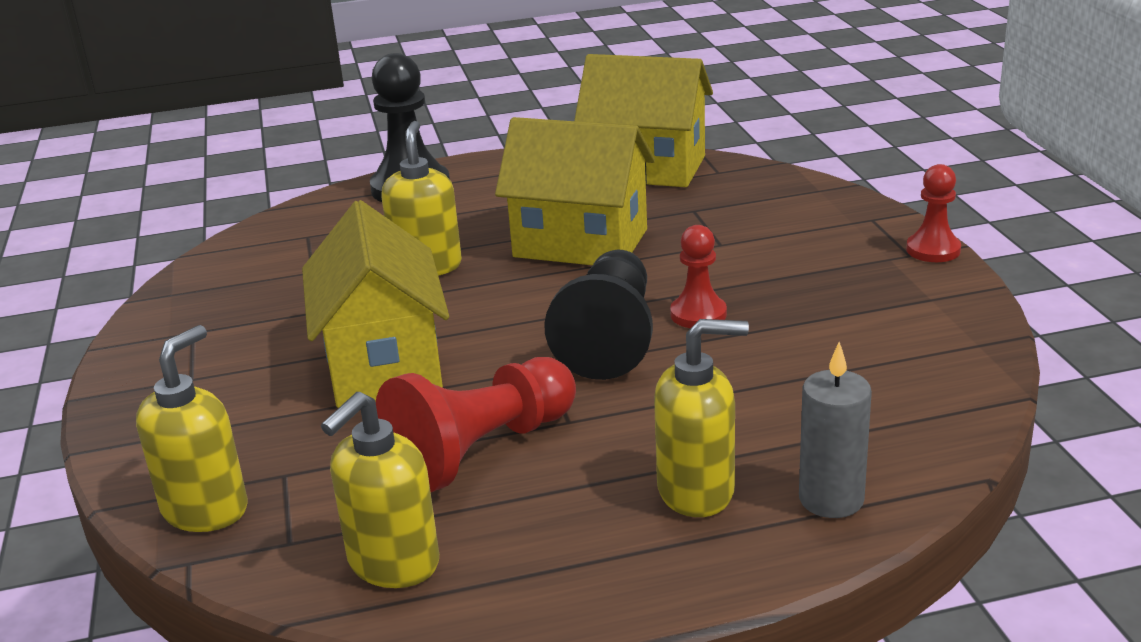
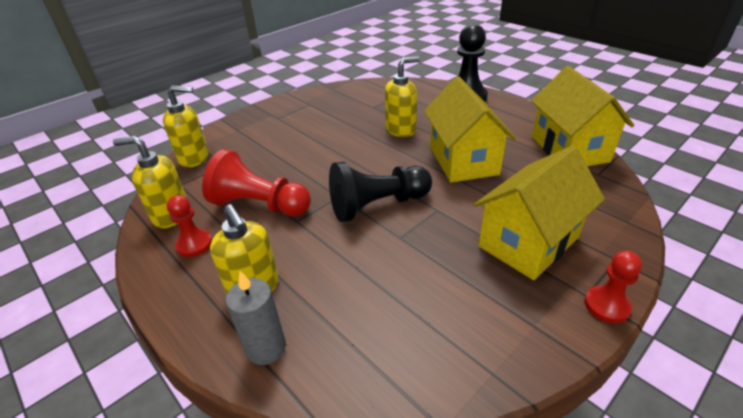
camera: 60 degrees right, 10 degrees up
(384, 365) = (312, 153): yellow house -> yellow house (528, 242)
(698, 314) = (425, 226): red pawn -> red pawn (194, 244)

